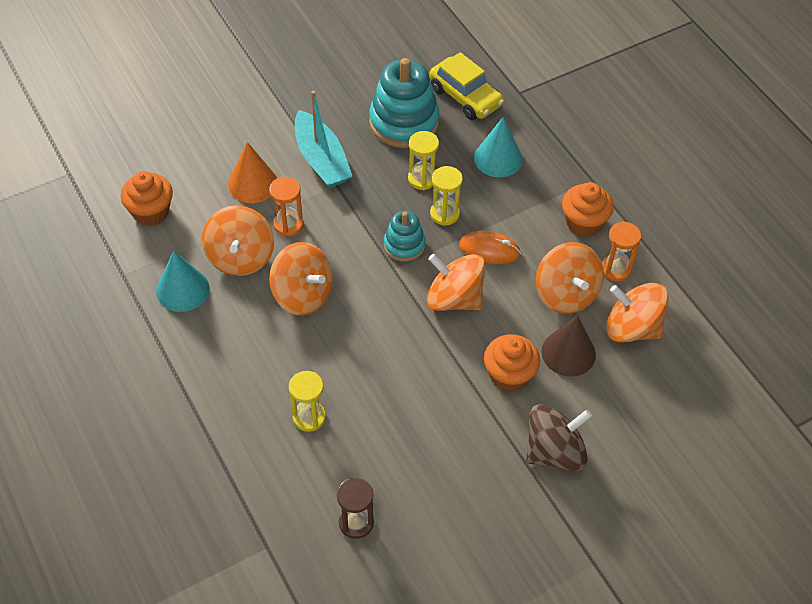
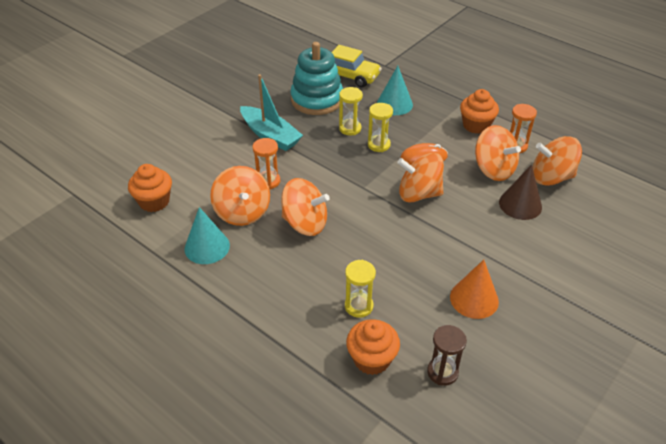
camera: 20 degrees left, 10 degrees down
(253, 183) = (226, 163): orange cone -> orange cone (474, 299)
(404, 245) = (362, 171): turquoise stacking toy -> none
(509, 375) = (489, 231): orange cupcake -> orange cupcake (371, 359)
(554, 452) = (555, 271): brown spinning top -> none

